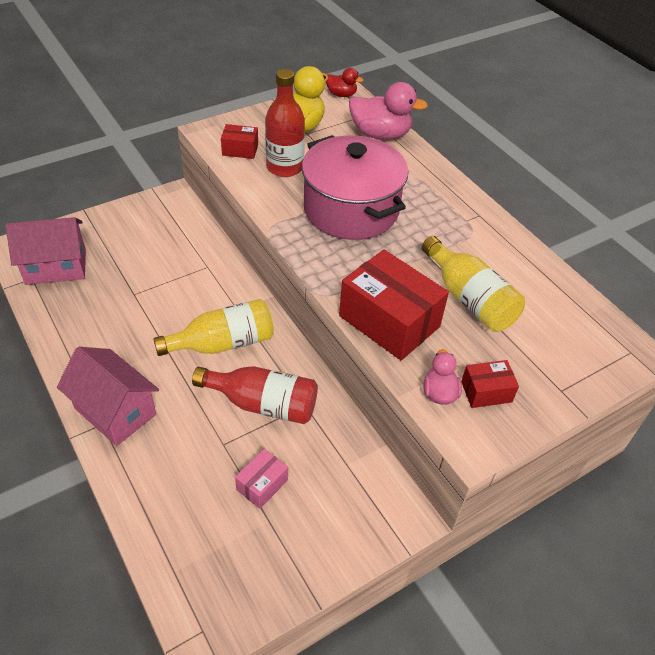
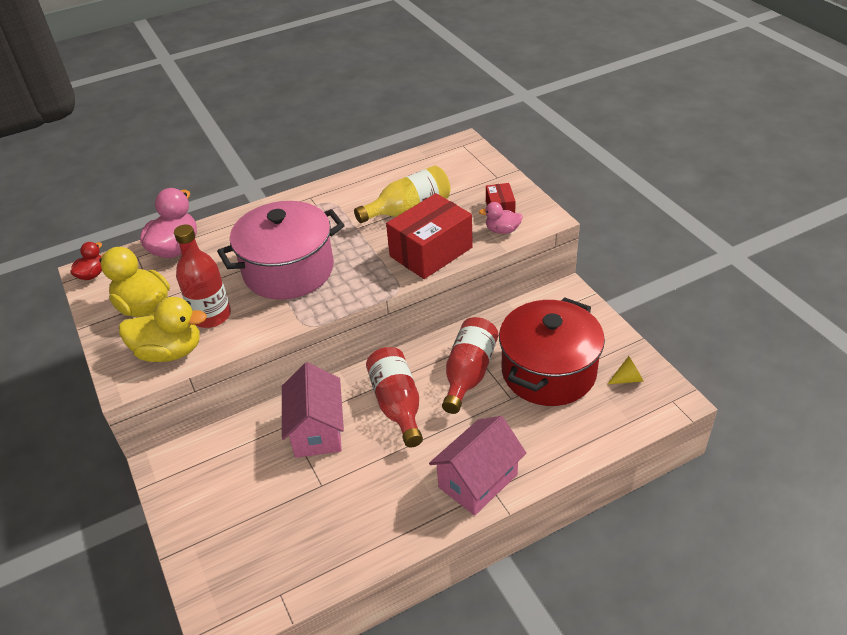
camera: 80 degrees left, 5 degrees down
(56, 267) = (264, 570): pink house -> pink house (317, 430)
(223, 343) = (397, 404): yellow bottle -> red bottle
(240, 150) = (170, 352): red box -> yellow duck
(244, 577) = (627, 379): none -> yellow cone
(262, 485) = (548, 371): pink box -> red pot

